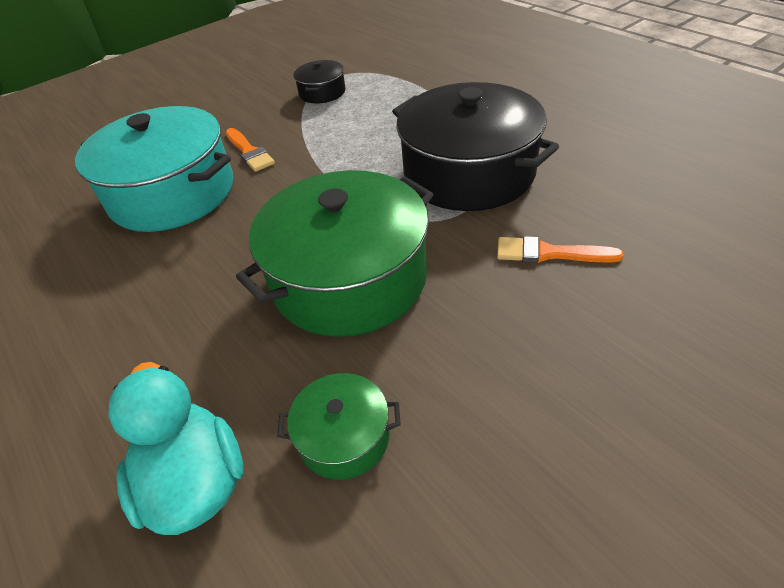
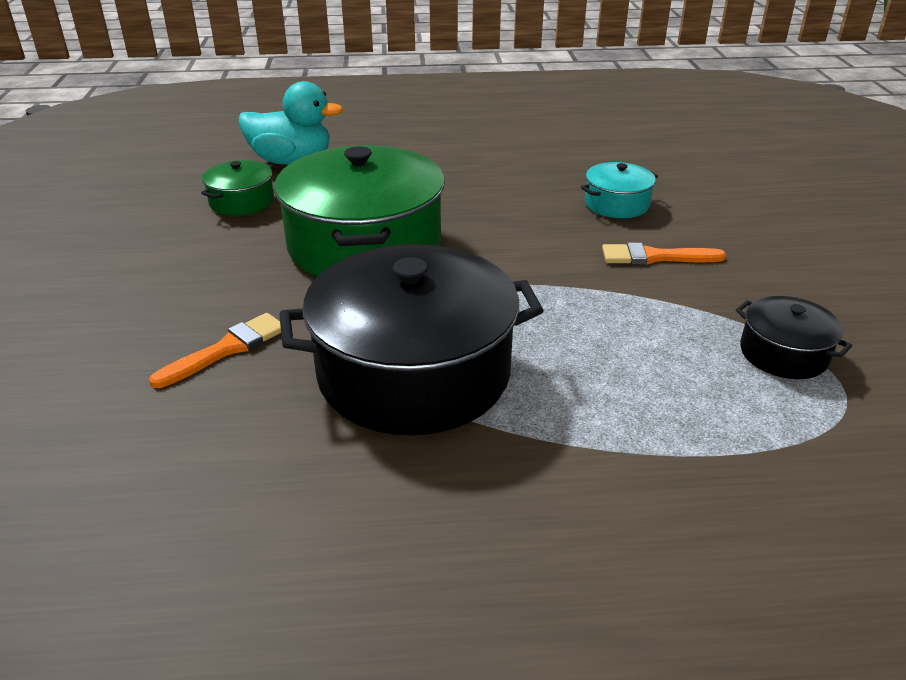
camera: 120 degrees right, 10 degrees down
(172, 193) = (616, 204): turquoise pot -> turquoise pot, size x0.46

